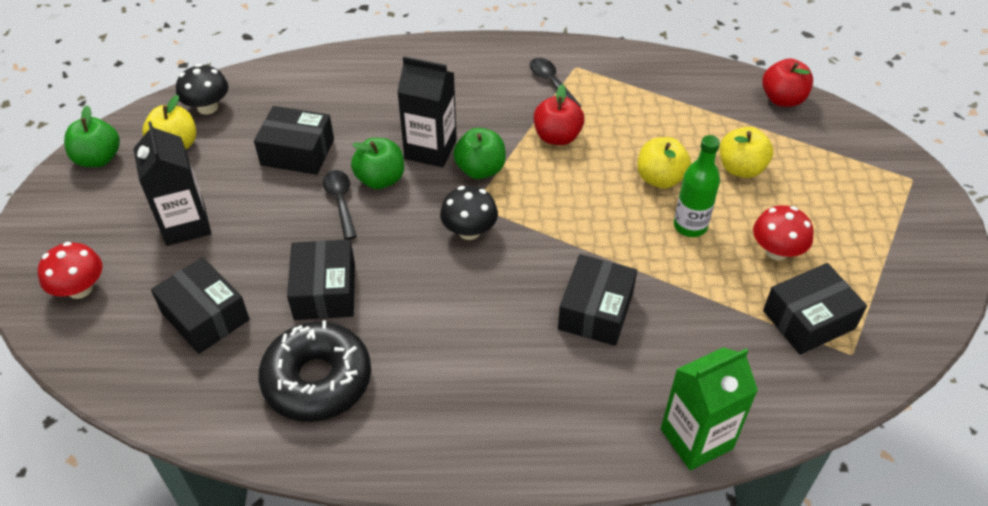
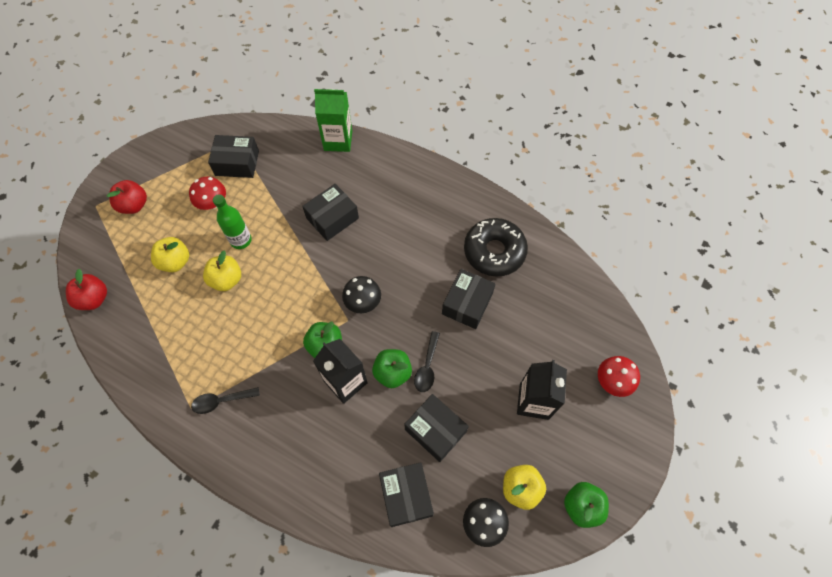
camera: 150 degrees left, 15 degrees up
(205, 316) = (541, 321): black box -> black box (406, 496)
(551, 83) = (221, 401): black spoon -> black spoon turned 75 degrees clockwise
(557, 137) = (258, 347): red apple -> red apple (134, 205)

